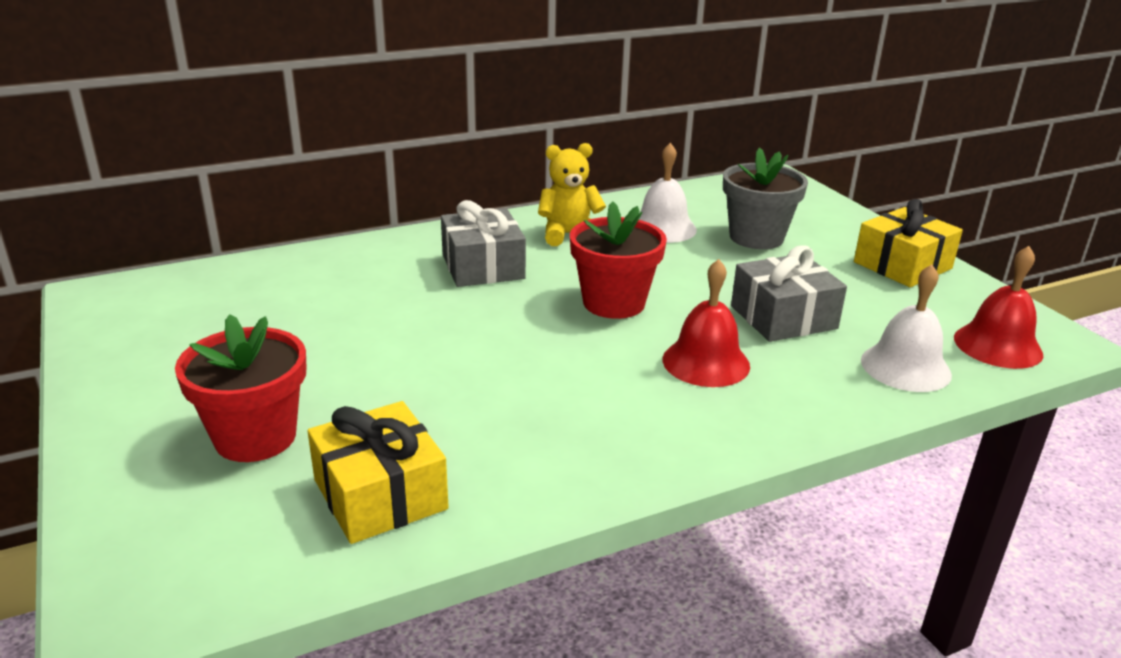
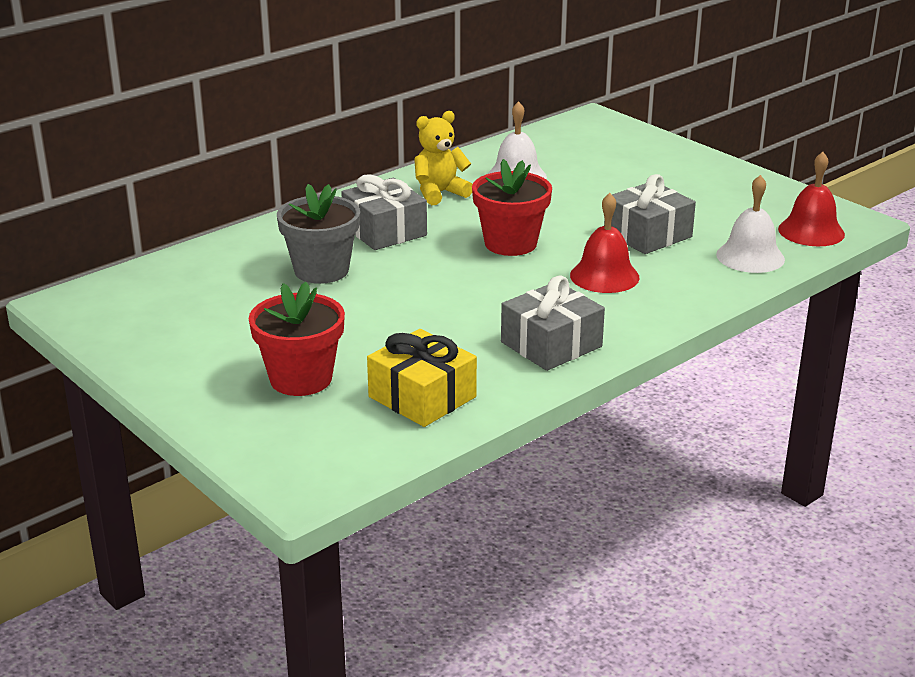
camera: 15 degrees left, 0 degrees up
(590, 447) = (551, 344): none -> grey gift
(756, 237) = (598, 173): grey flower pot -> grey flower pot (321, 270)
(902, 265) = (723, 180): yellow gift -> none

